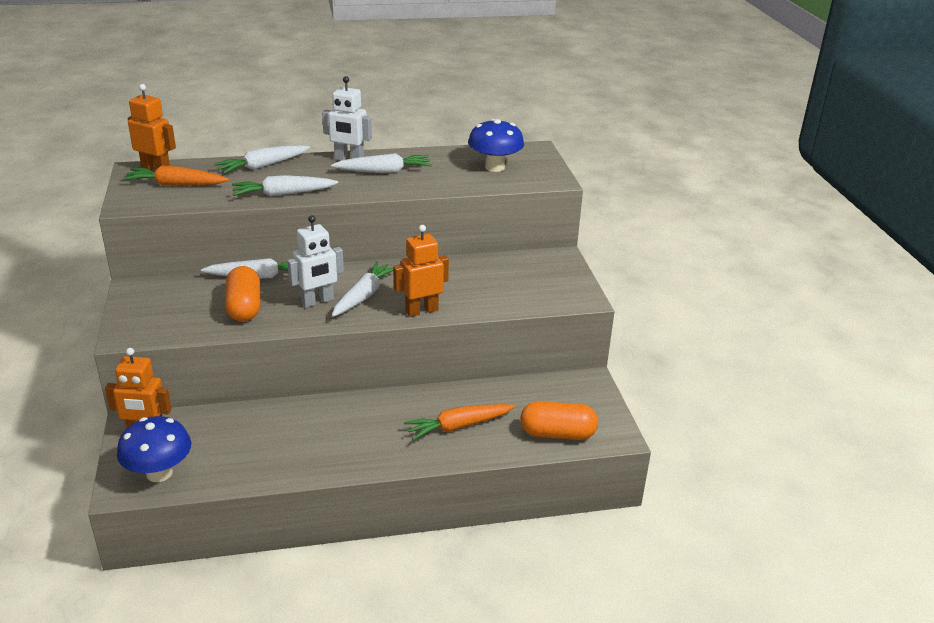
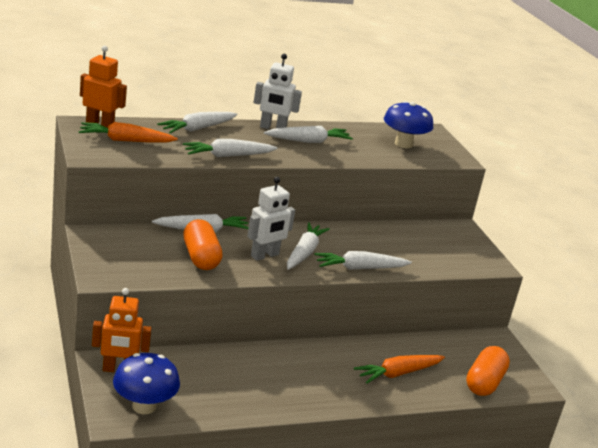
camera: 10 degrees left, 5 degrees down
(421, 310) = (360, 268): orange robot -> white carrot
(557, 434) = (484, 382): orange capsule -> orange capsule turned 60 degrees counterclockwise

